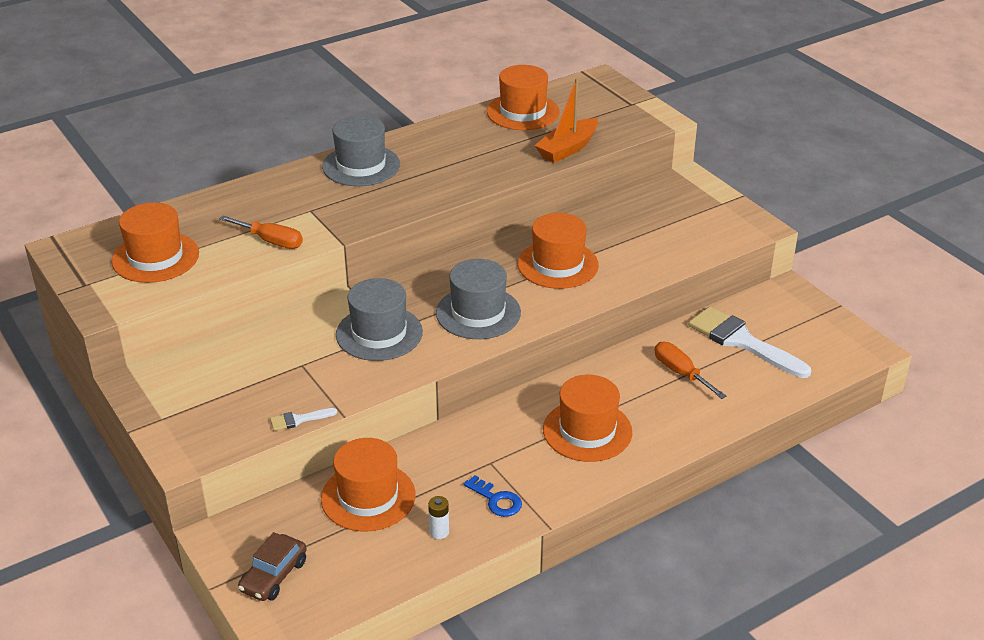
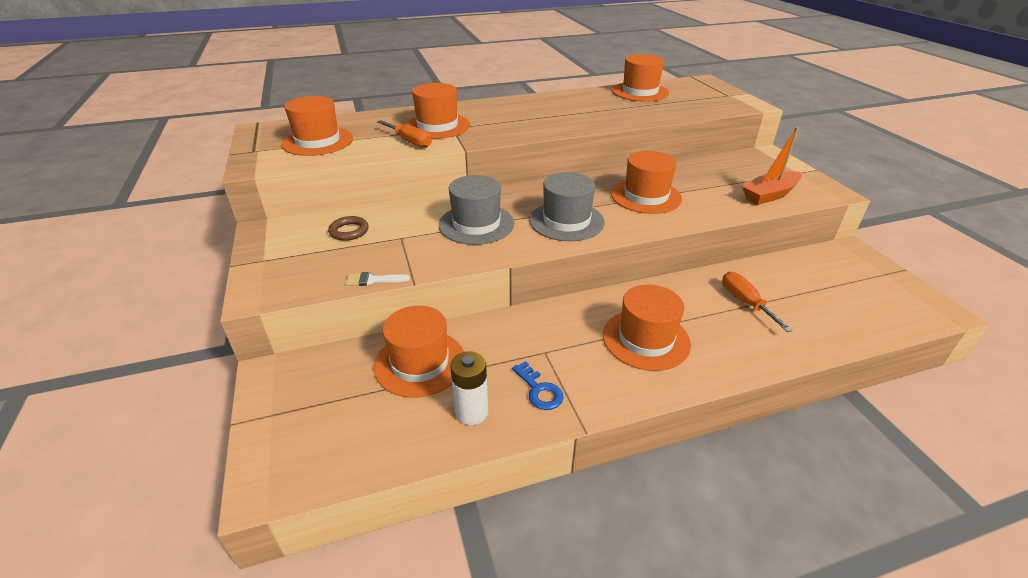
camera: 15 degrees right, 0 degrees up
(237, 367) = (349, 231): none -> brown ring
(274, 576) = (295, 424): brown car -> none
(291, 210) = (437, 126): none -> orange hat
(361, 166) = (504, 108): grey hat -> none
(439, 532) = (471, 412): white battery -> white battery, size x1.63
(568, 148) = (671, 114): orange boat -> orange boat (770, 195)
(741, 341) = (807, 285): white brush -> none

